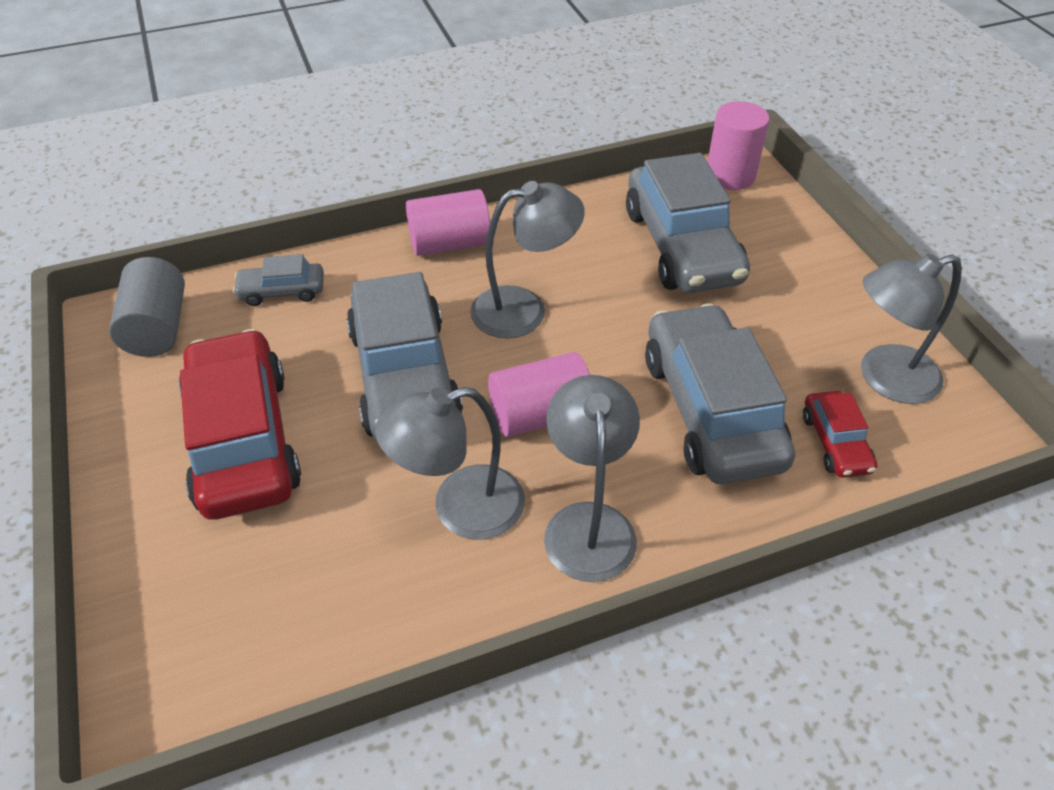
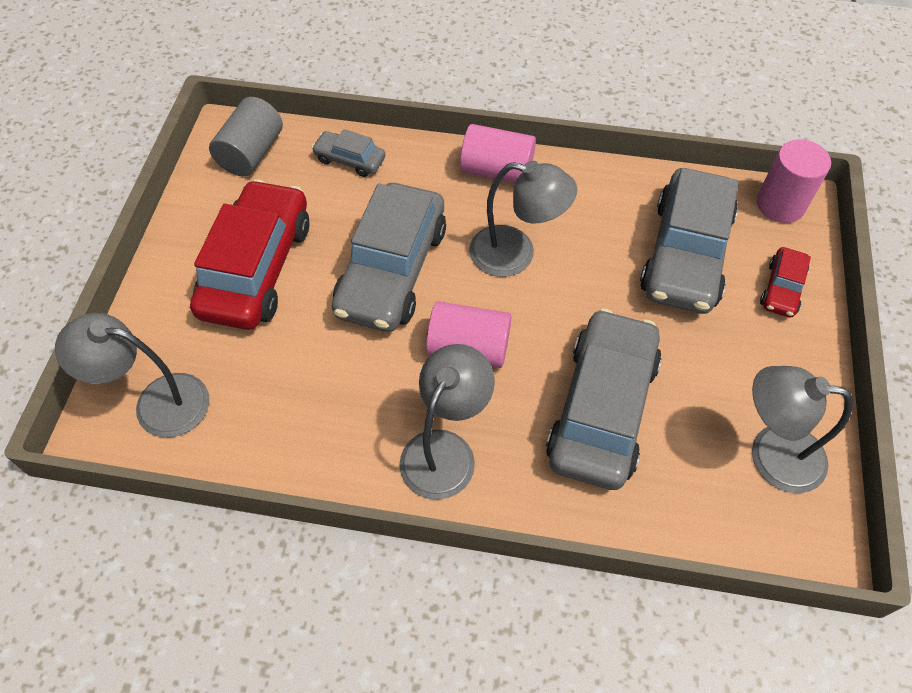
camera: 30 degrees right, 10 degrees up
(460, 508) = (365, 392): grey lamp -> grey lamp (157, 403)
(835, 442) = (683, 487): red car -> red car (782, 289)

